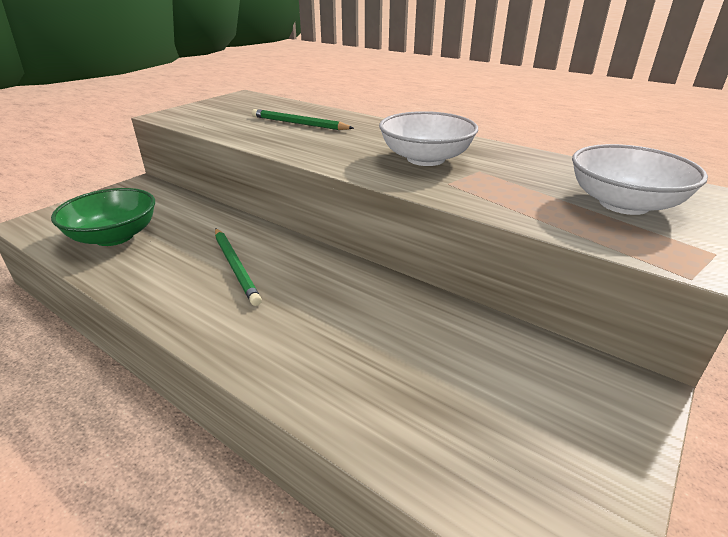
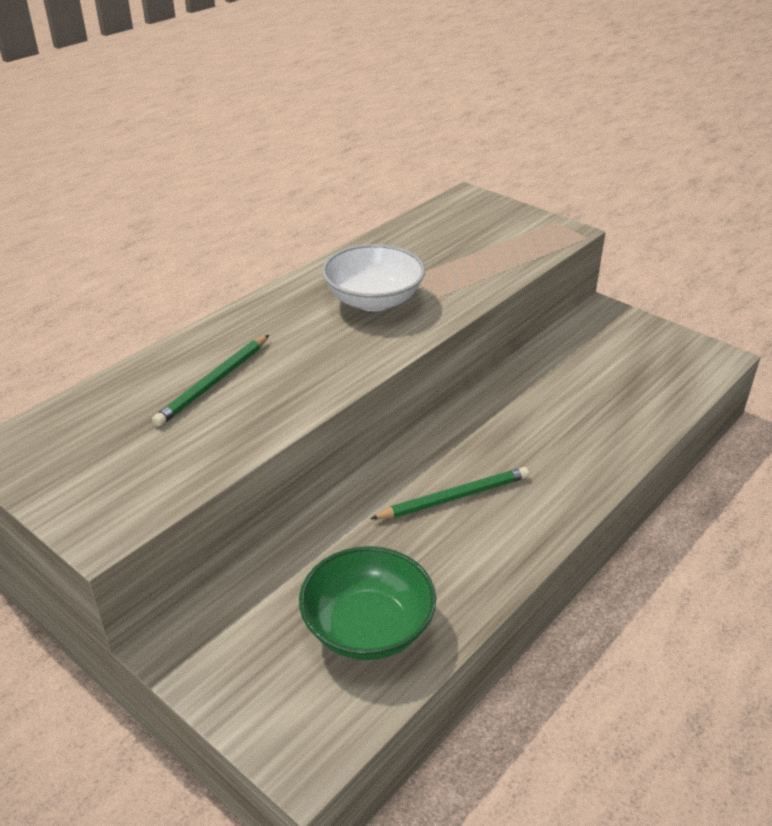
camera: 85 degrees left, 5 degrees up
(623, 204) = (485, 230): white bowl -> none

